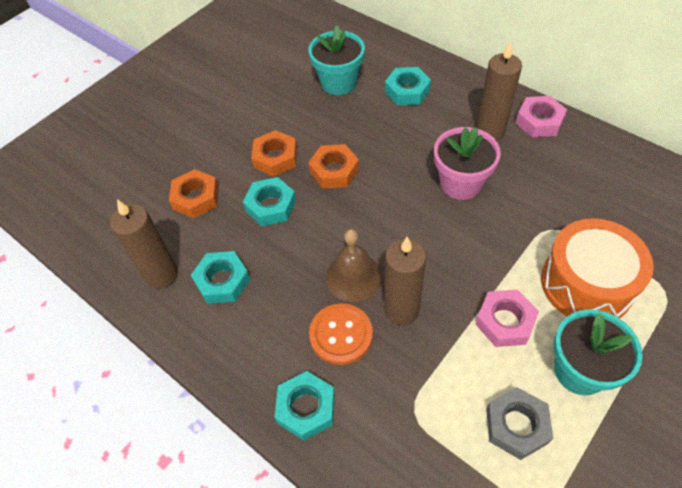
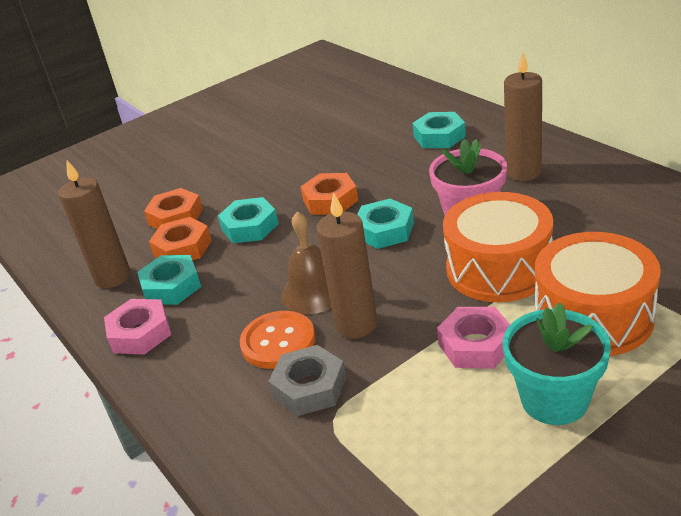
camera: 15 degrees right, 20 degrees down
(275, 158) = (272, 187): orange nut -> orange nut (182, 248)
(306, 408) = (211, 404): turquoise nut -> turquoise nut (384, 230)
(338, 83) = (366, 128): turquoise flower pot -> none
(500, 239) = (498, 268): none -> orange drum
(516, 426) = (453, 446): grey nut -> grey nut (309, 387)
(539, 121) = (586, 166): pink nut -> pink nut (140, 333)

